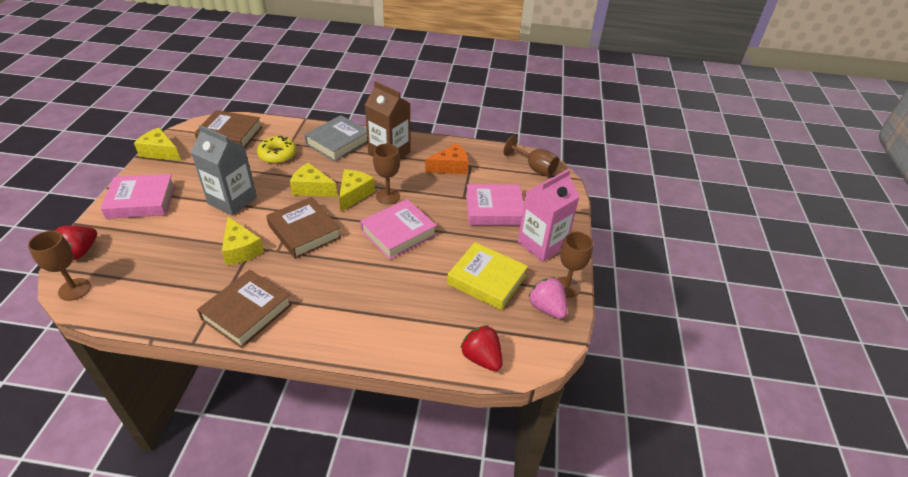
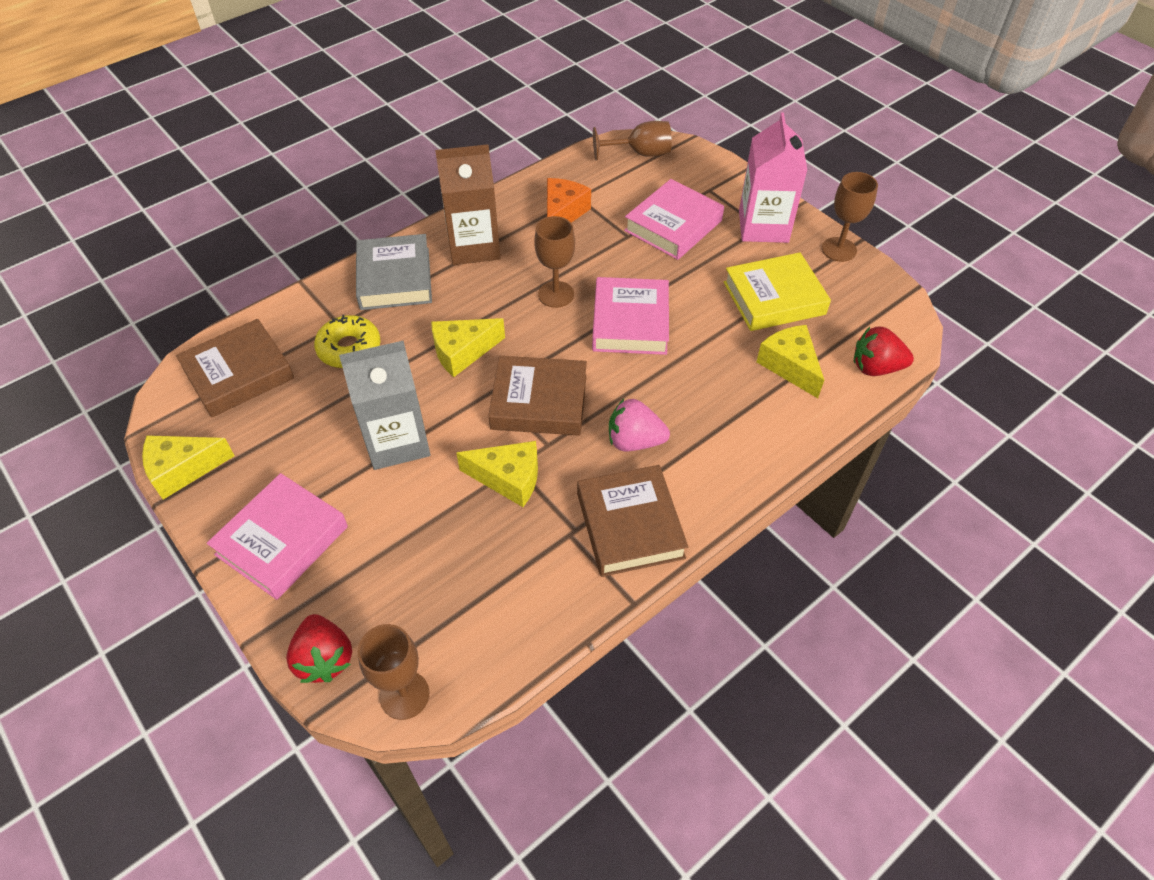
camera: 45 degrees left, 10 degrees up
(354, 194) = (518, 320): yellow cheese -> yellow cheese (790, 366)
(547, 308) = (853, 281): pink strawberry -> pink strawberry (634, 441)

